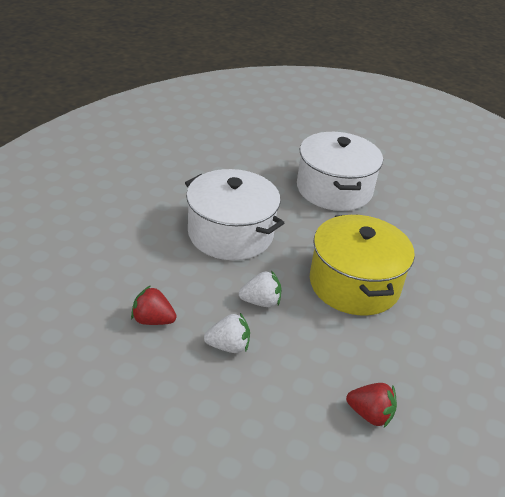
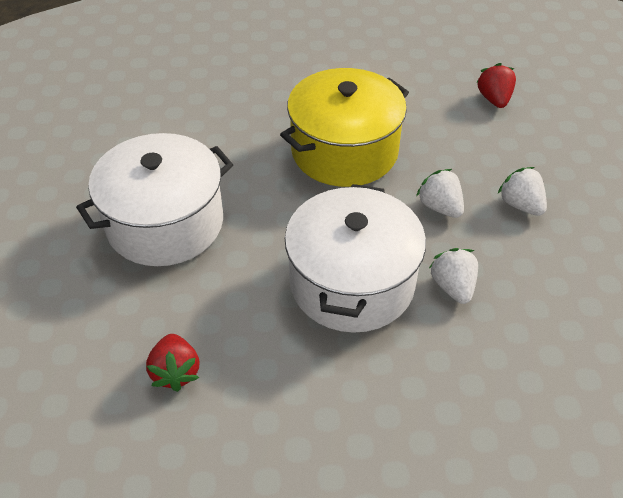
camera: 115 degrees left, 10 degrees up
(153, 320) = (553, 277): red strawberry -> red strawberry (176, 372)
(190, 270) = (453, 287): none -> white strawberry

